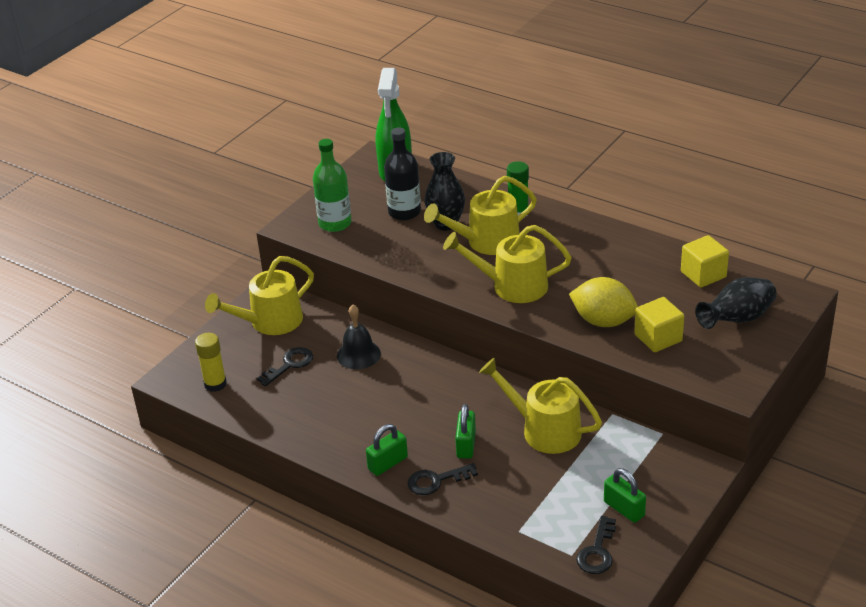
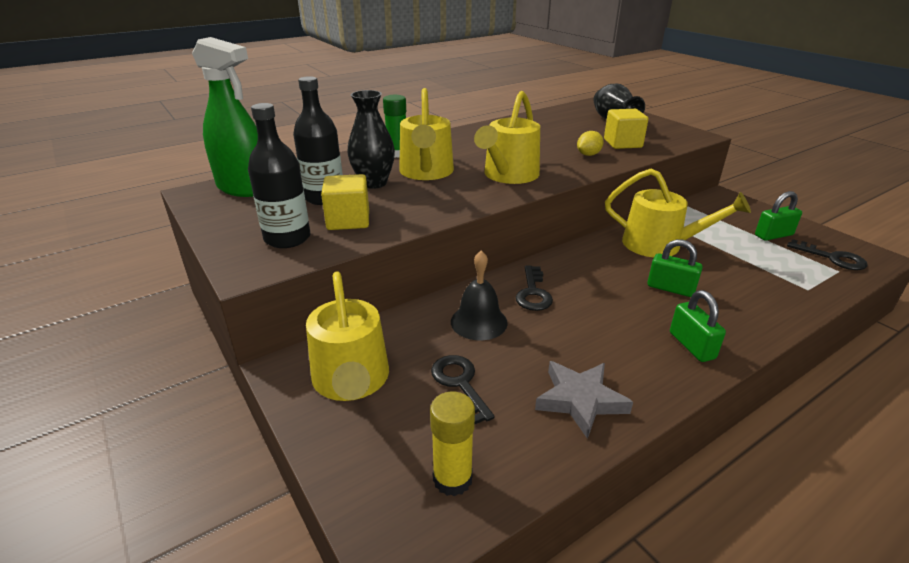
camera: 70 degrees left, 5 degrees down
(299, 418) = (580, 400): none -> grey star
(335, 223) = (287, 238): green bottle -> black bottle
(436, 481) = (727, 319): black key -> black key (533, 293)
(544, 430) = (659, 245): yellow watering can -> yellow watering can turned 120 degrees counterclockwise
(603, 321) = (588, 155): yellow lemon -> yellow lemon, size x0.53
(703, 274) = (551, 119): yellow cube -> yellow cube (348, 220)

